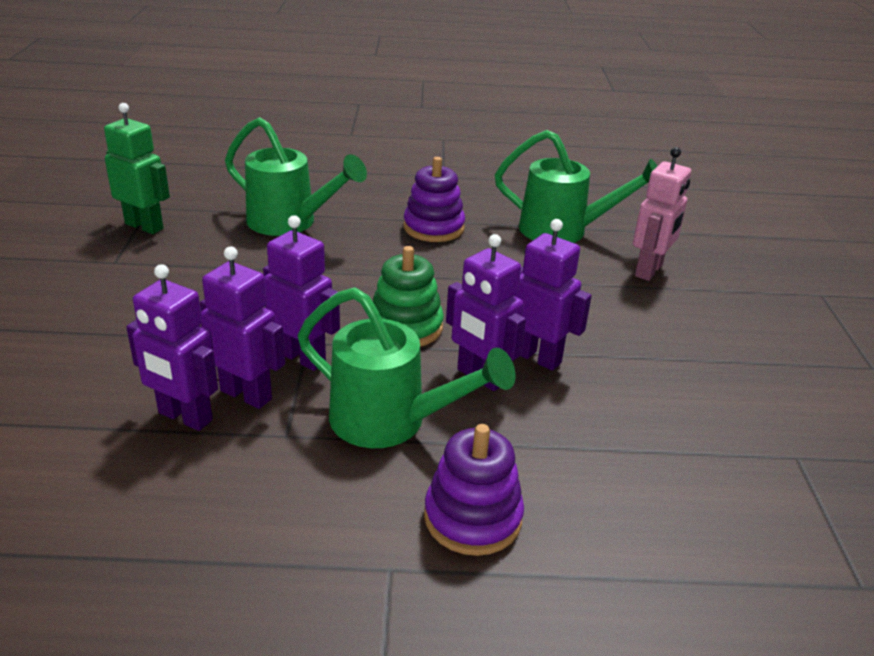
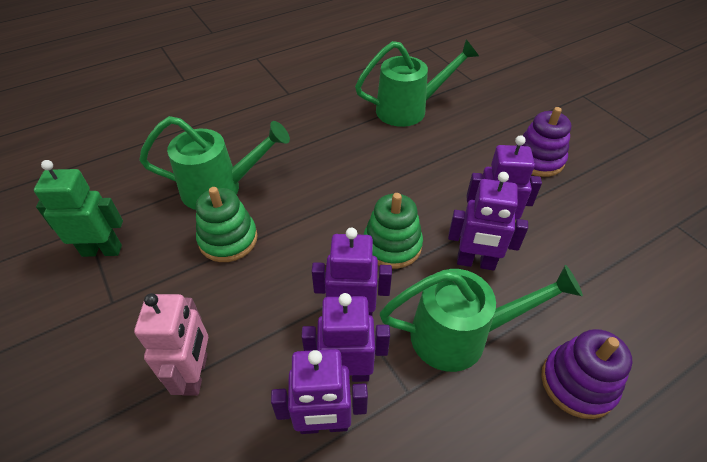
camera: 30 degrees left, 15 degrees up
(254, 260) = (228, 239): none -> green stacking toy
(433, 228) = (326, 145): purple stacking toy -> purple stacking toy (538, 160)
(649, 271) = (485, 120): pink robot -> pink robot (195, 374)

